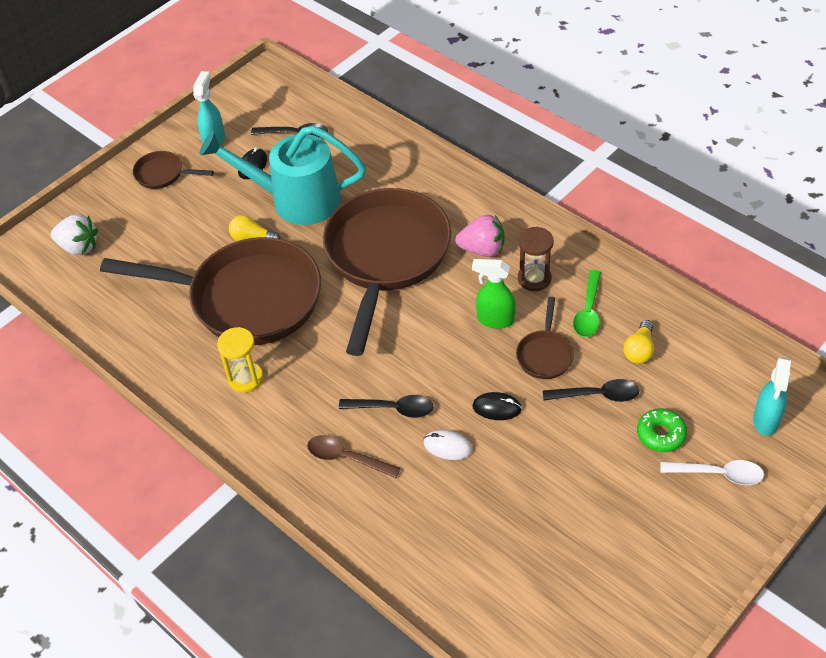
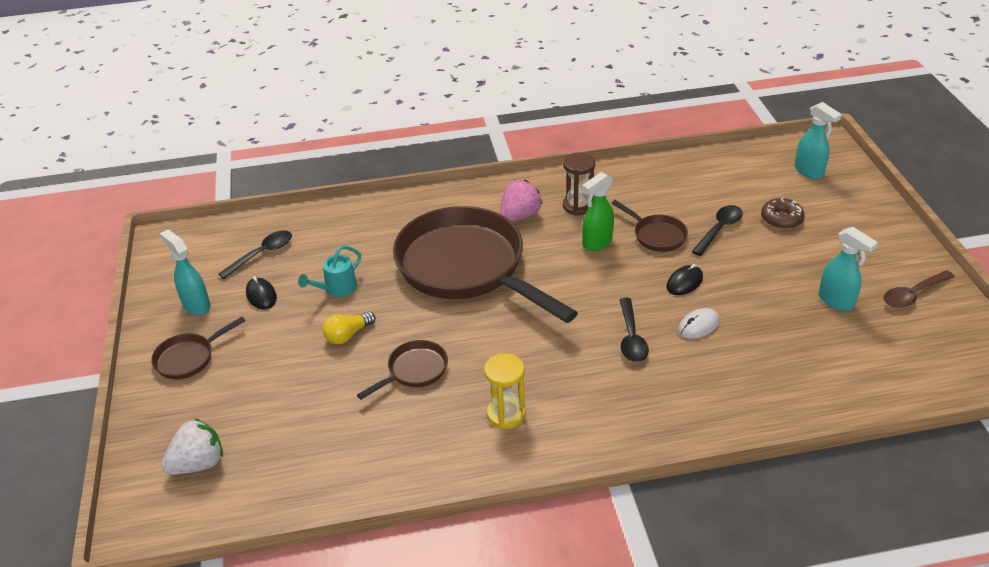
camera: 55 degrees left, 10 degrees down
(247, 299) = (414, 371): brown pan -> brown pan, size x0.41
(295, 200) = (336, 289): turquoise watering can -> turquoise watering can, size x0.44
(346, 458) = (657, 389): brown spoon -> brown spoon (913, 295)
(393, 409) = (631, 338): black spoon -> black spoon turned 135 degrees clockwise
(572, 533) = (836, 301): none -> turquoise spray bottle
(588, 311) = (637, 197): green spoon -> none
(639, 350) = (697, 192): yellow light bulb -> none
(661, 434) = (781, 219): green donut -> brown donut
(718, 474) = (837, 211): white spoon -> none

